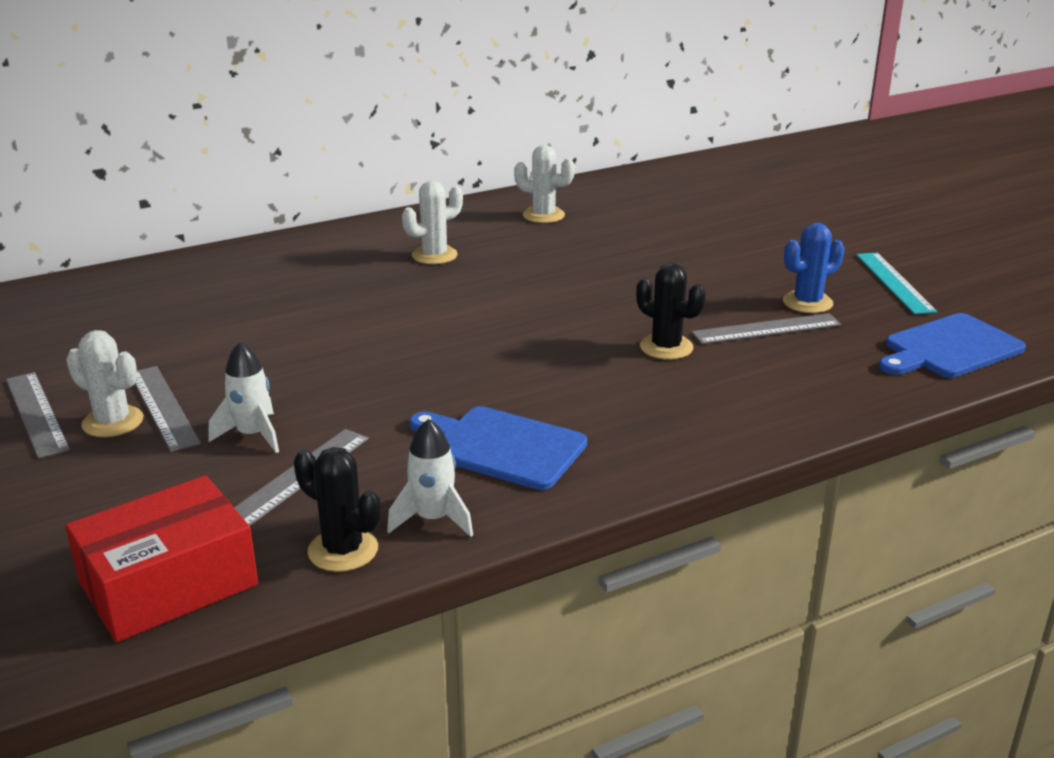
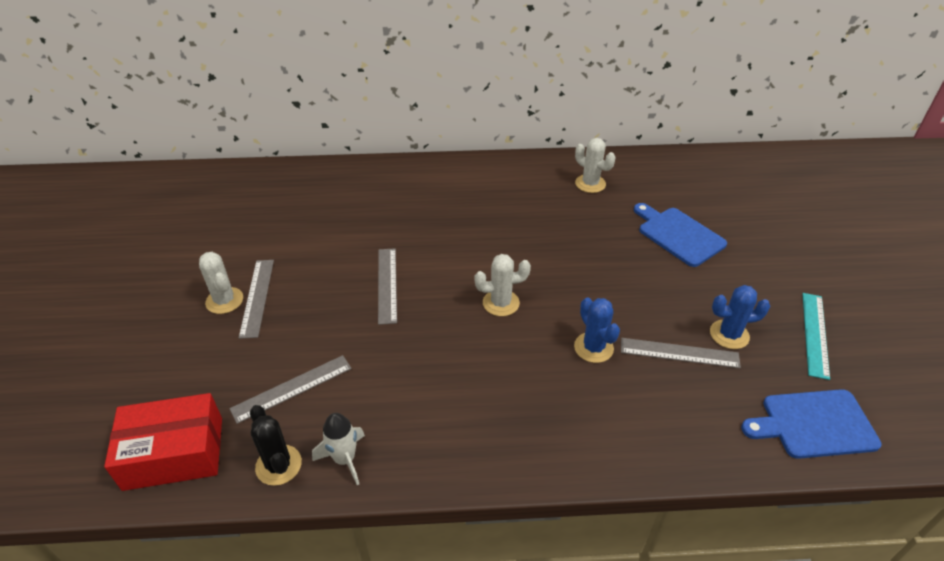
camera: 25 degrees right, 15 degrees up
(36, 413) = (191, 279): grey ruler -> grey ruler (387, 285)
(253, 435) = (289, 340): white rocket -> none
(434, 255) = (493, 204): white cactus -> white cactus (501, 303)
(502, 447) = (425, 407): blue cutting board -> blue cutting board (678, 235)
(666, 347) = (593, 348): black cactus -> blue cactus

